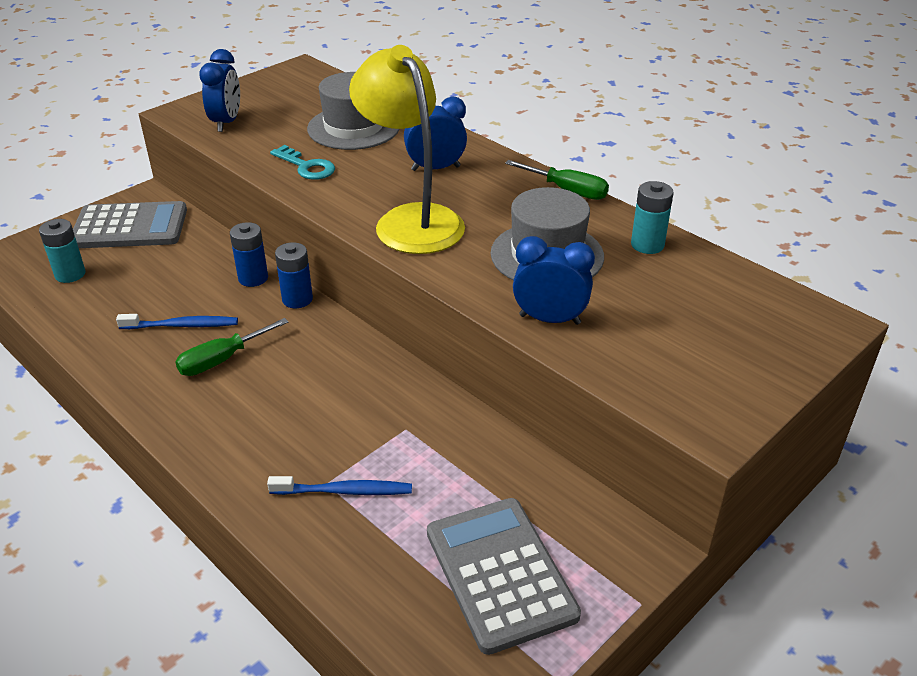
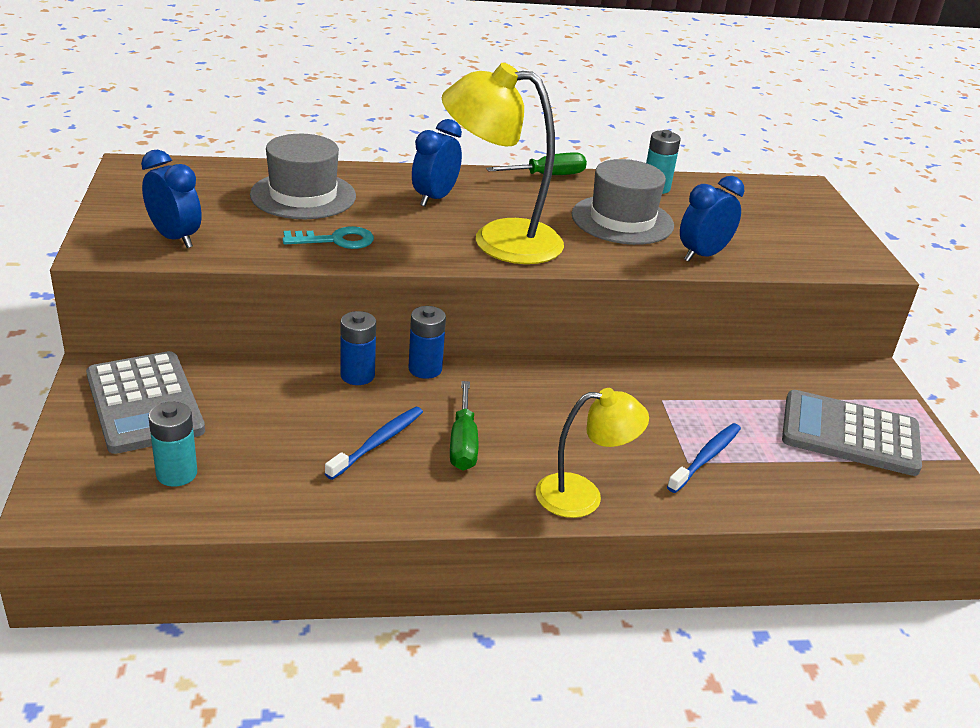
camera: 55 degrees left, 5 degrees down
(130, 227) = (145, 403): grey calculator -> grey calculator turned 120 degrees clockwise
(215, 446) = (582, 495): none -> yellow lamp

